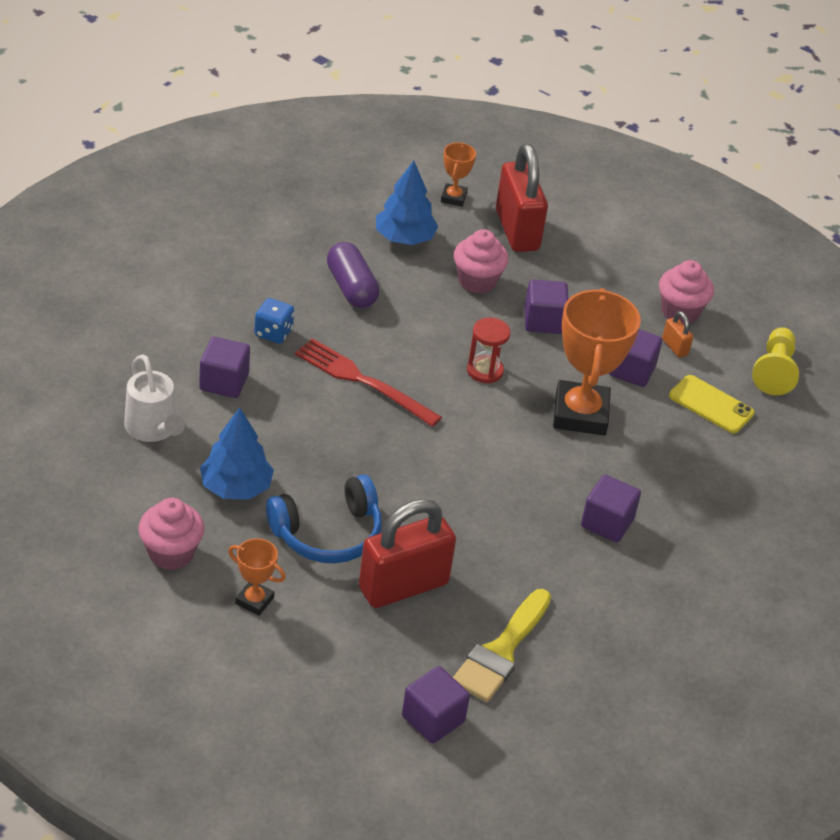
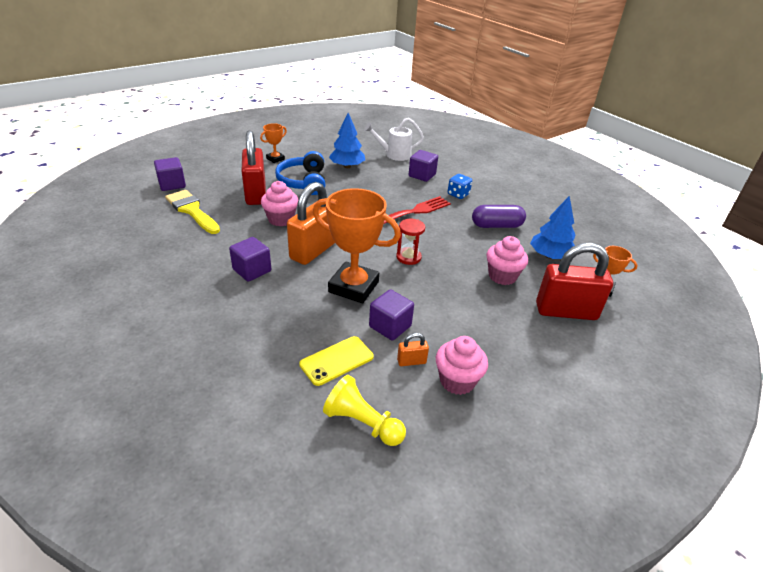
camera: 110 degrees right, 5 degrees down
(171, 553) = (315, 147): pink cupcake -> pink cupcake (281, 219)
(525, 471) = (313, 250): none -> orange padlock
(543, 321) = (455, 296): purple cube -> none

